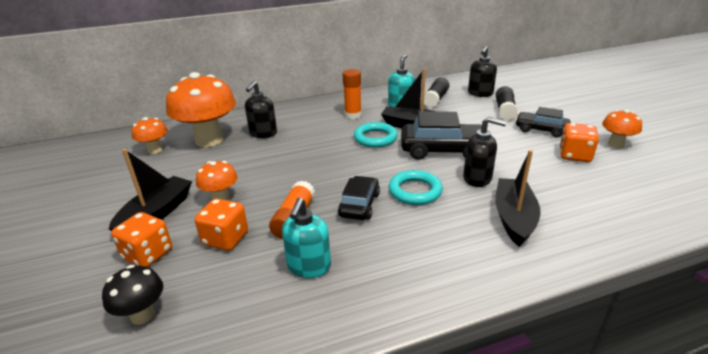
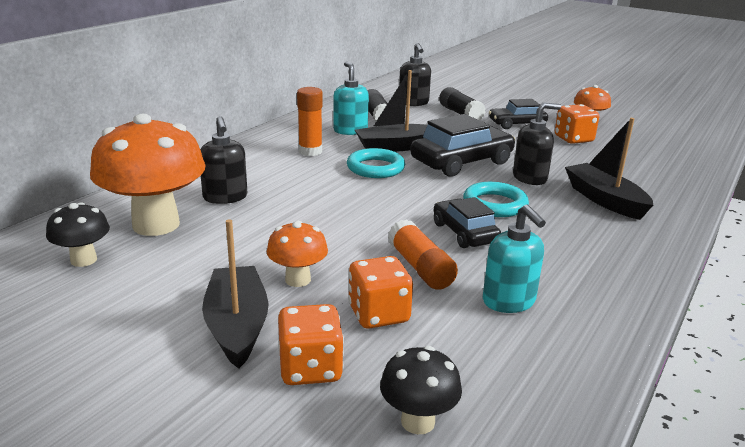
camera: 40 degrees left, 5 degrees down
(155, 150) = (83, 260): orange mushroom -> black mushroom

